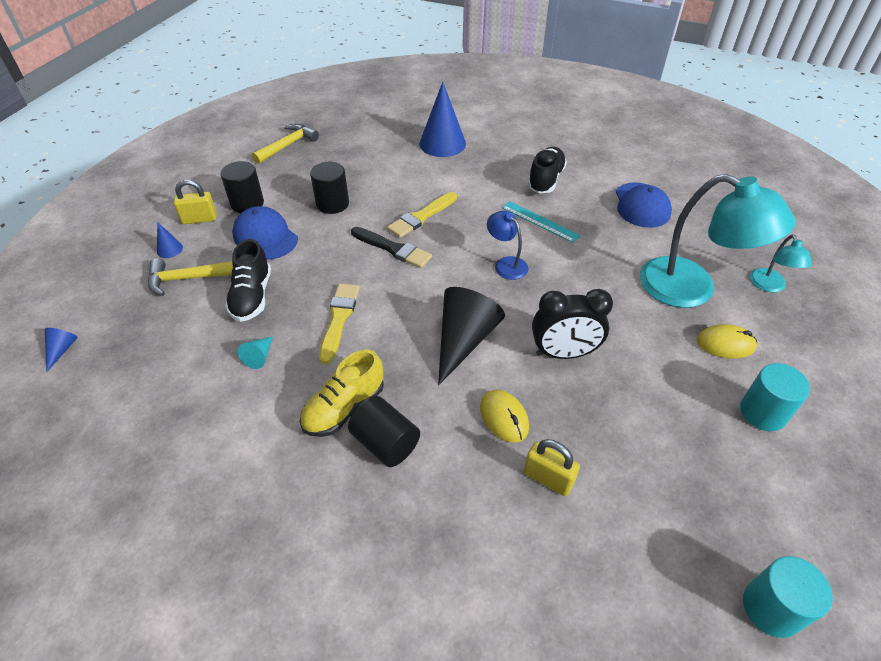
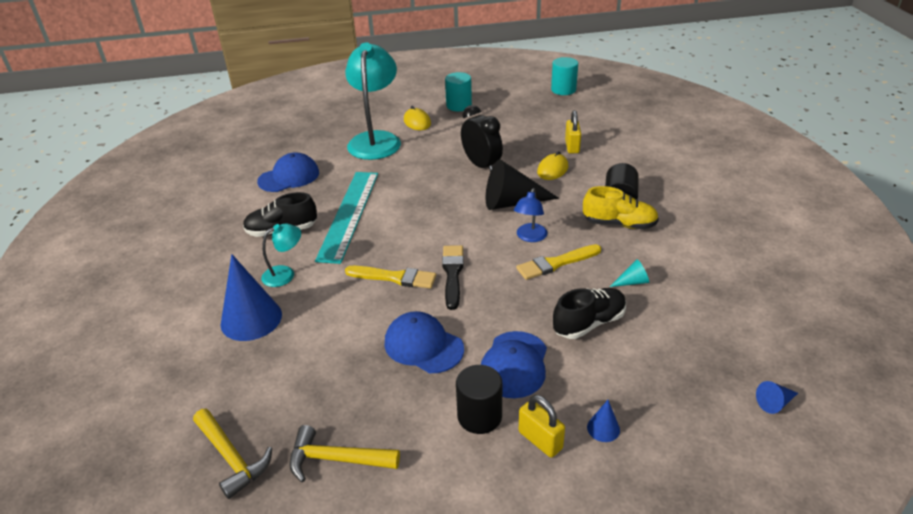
camera: 120 degrees left, 10 degrees down
(187, 279) = (619, 381): yellow hammer -> yellow hammer (231, 457)
(332, 204) = (423, 345): black cylinder -> blue cap
(506, 264) = (417, 212): blue lamp -> blue lamp (530, 237)
(540, 221) = (348, 214): turquoise ruler -> turquoise ruler, size x1.91
(769, 286) = (349, 118): turquoise lamp -> turquoise lamp (285, 274)

